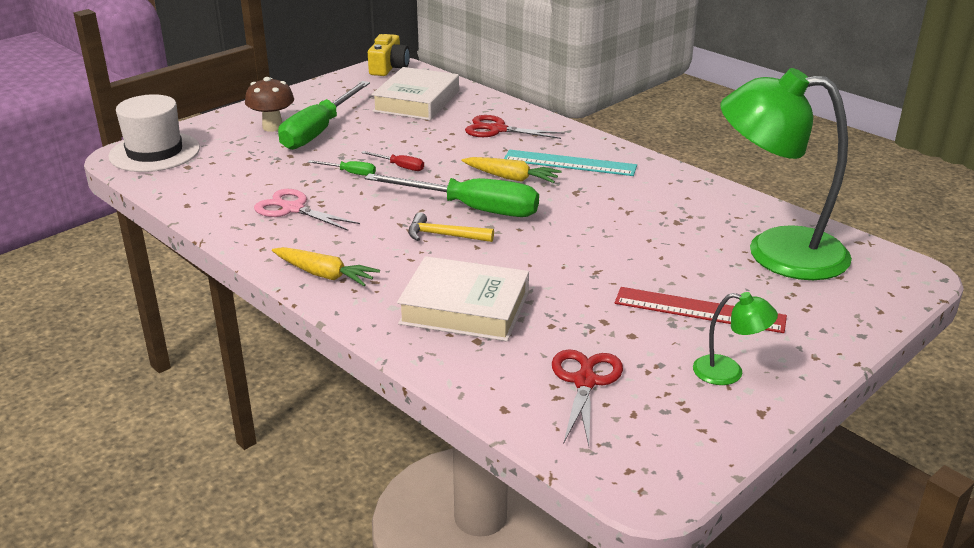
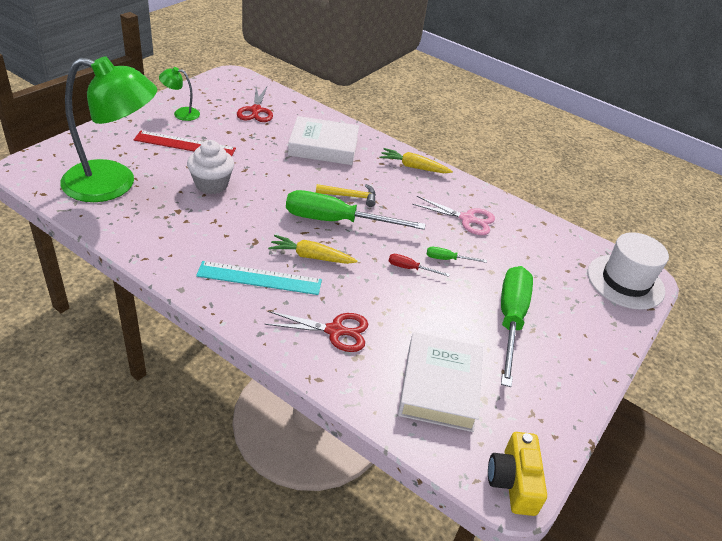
camera: 165 degrees right, 10 degrees up
(272, 127) = (558, 325): brown mushroom -> none
(641, 251) = (211, 184): none -> white cupcake

